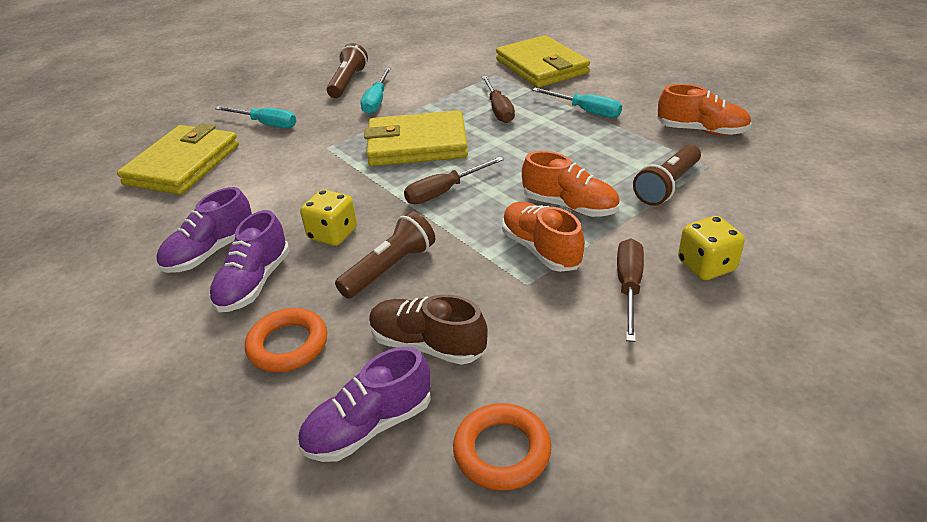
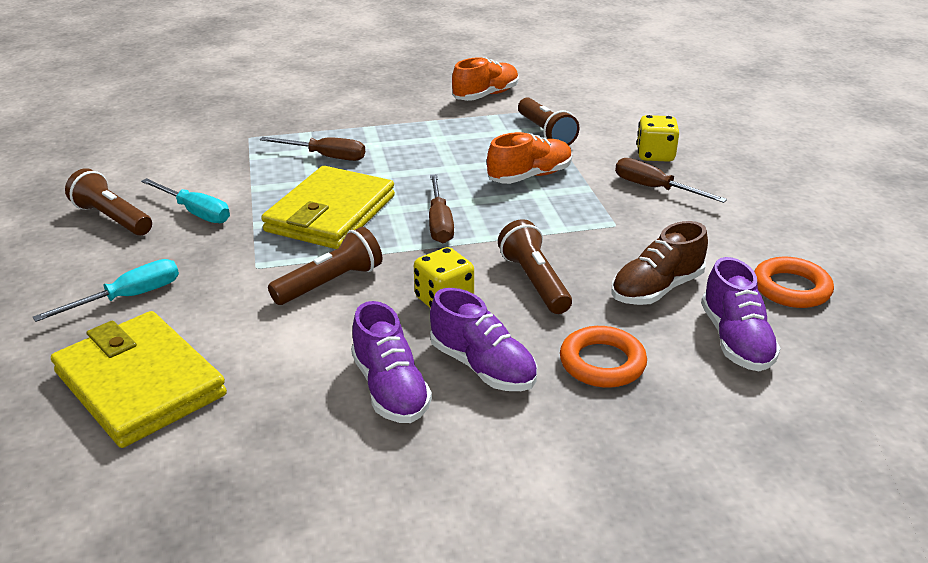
camera: 65 degrees left, 5 degrees down
(325, 180) = (330, 283): none -> brown flashlight
(541, 66) = (273, 113): yellow wallet -> none
(541, 249) = (576, 206): orange shoe -> none
(586, 111) = (390, 123): turquoise screwdriver -> none

